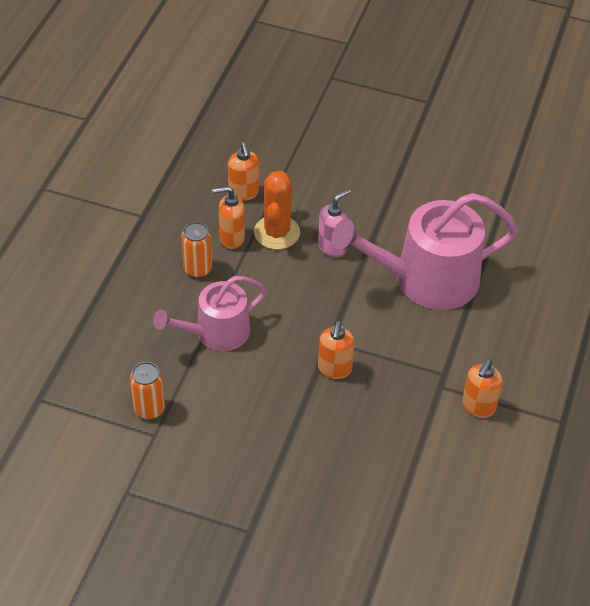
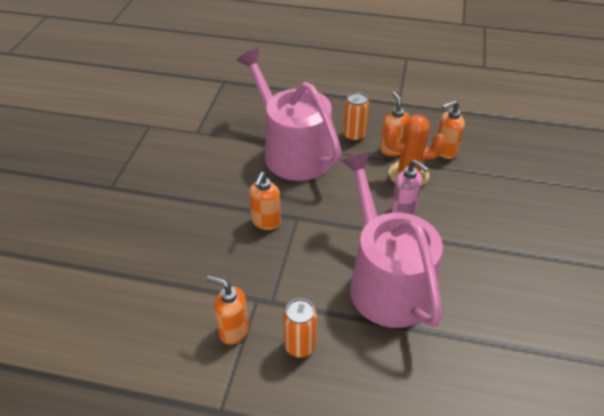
camera: 85 degrees right, 5 degrees down
(149, 409) = (218, 127): orange can -> orange can (300, 346)
(216, 333) = (292, 151): pink watering can -> pink watering can, size x1.61
(334, 369) = (266, 222): orange soap dispenser -> orange soap dispenser turned 75 degrees counterclockwise

